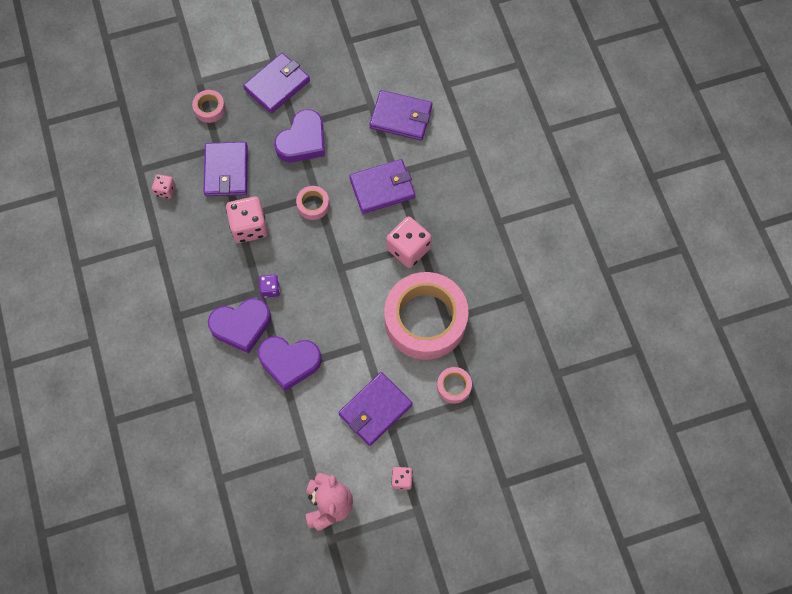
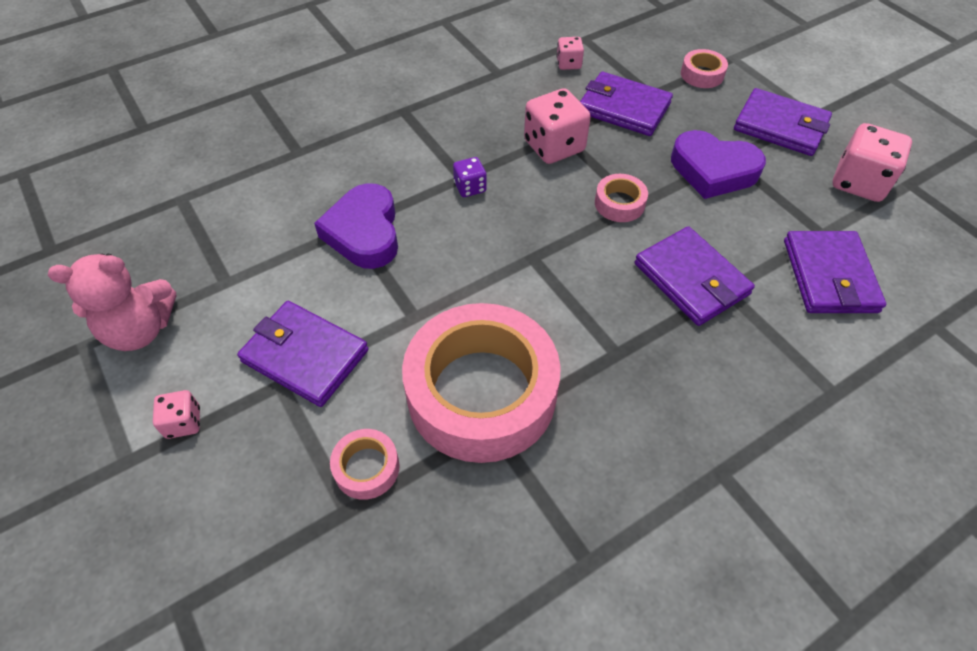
camera: 75 degrees right, 15 degrees down
(226, 171) = (623, 108): purple wallet -> purple wallet turned 45 degrees clockwise
(241, 326) = (406, 171): purple heart -> none
(408, 249) = (602, 338): pink dice -> pink dice (859, 182)

